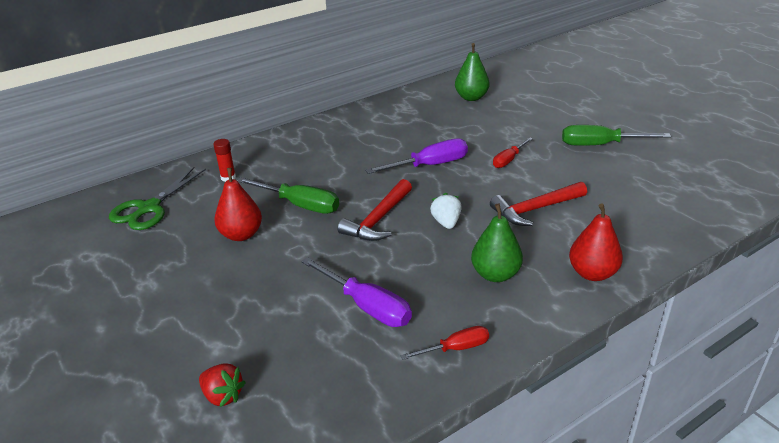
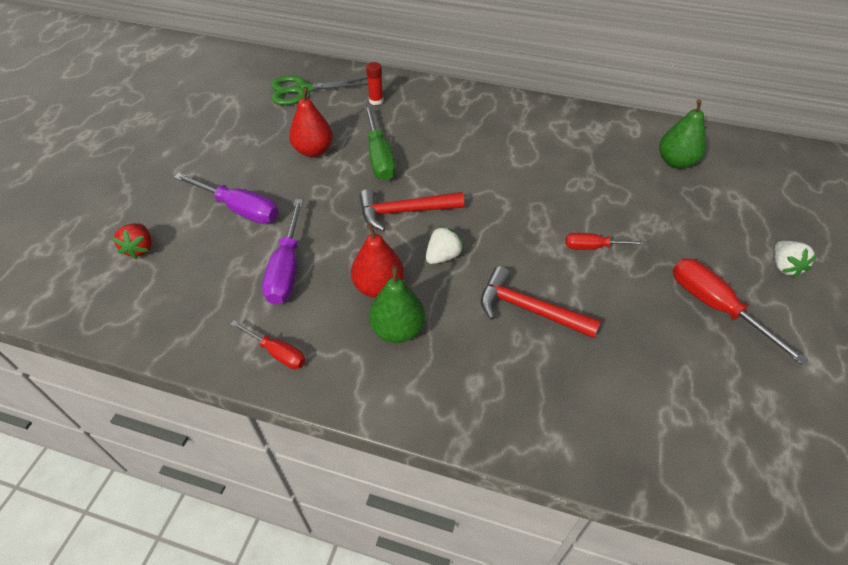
camera: 50 degrees right, 15 degrees up
(429, 165) = (520, 198): purple screwdriver -> purple screwdriver (240, 209)
(592, 273) = (465, 405): red pear -> red pear (378, 287)
(593, 110) = (784, 266): none -> white strawberry
(600, 145) = (715, 306): green screwdriver -> red screwdriver

